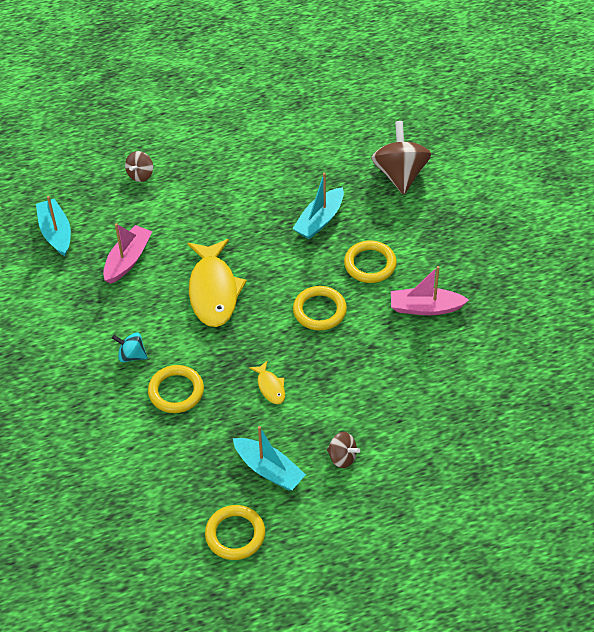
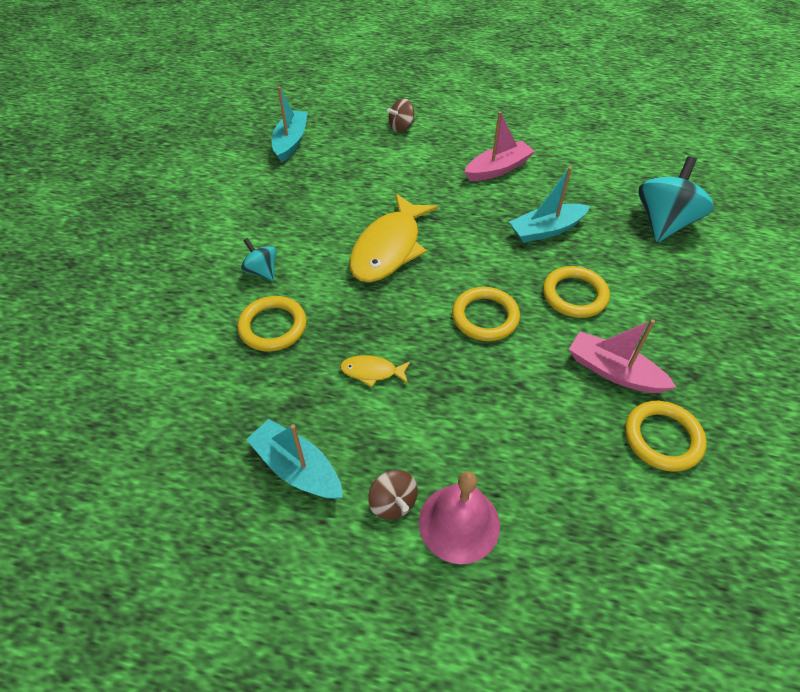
camera: 30 degrees right, 0 degrees up
(128, 260) = (332, 188): pink boat -> pink boat (498, 169)
(235, 534) = (195, 529): yellow ring -> yellow ring (662, 438)
(269, 470) = (297, 468): turquoise boat -> turquoise boat turned 150 degrees clockwise
(270, 387) = (372, 372): yellow fish -> yellow fish turned 90 degrees clockwise
(388, 447) = (459, 523): none -> pink bell
(400, 174) = (664, 223): brown spinning top -> turquoise spinning top

